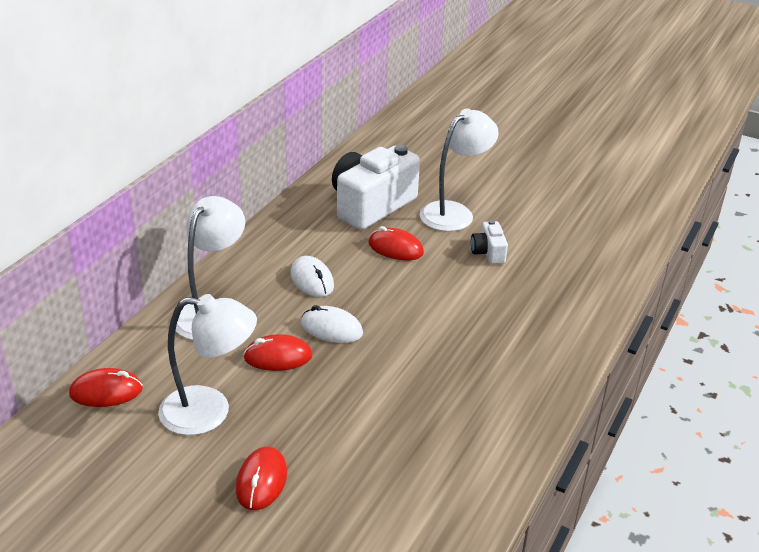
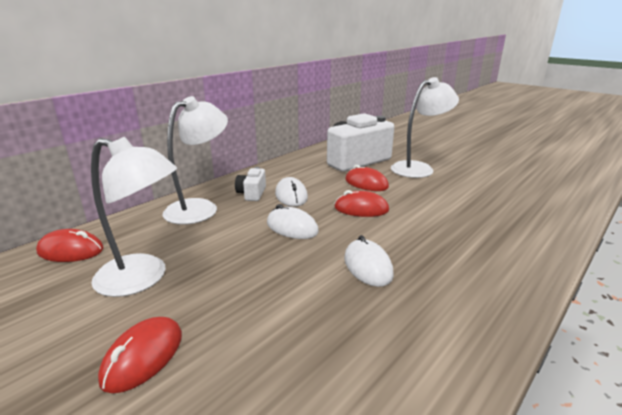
camera: 15 degrees right, 10 degrees down
(278, 357) = (234, 242): red mouse -> red mouse (361, 209)
(423, 367) = (368, 266): none -> white mouse
(488, 252) = (444, 192): white camera -> white camera (252, 193)

